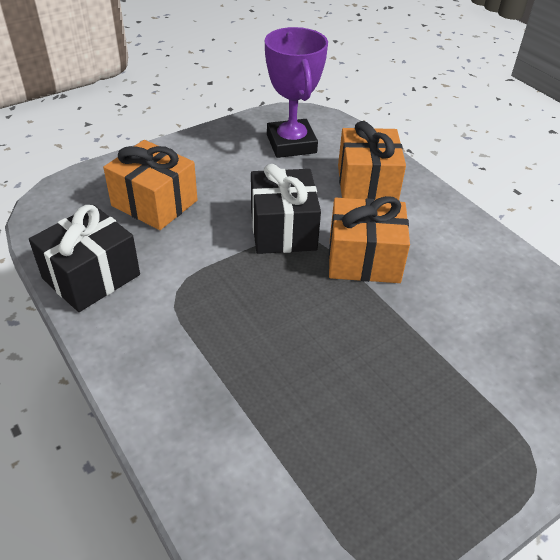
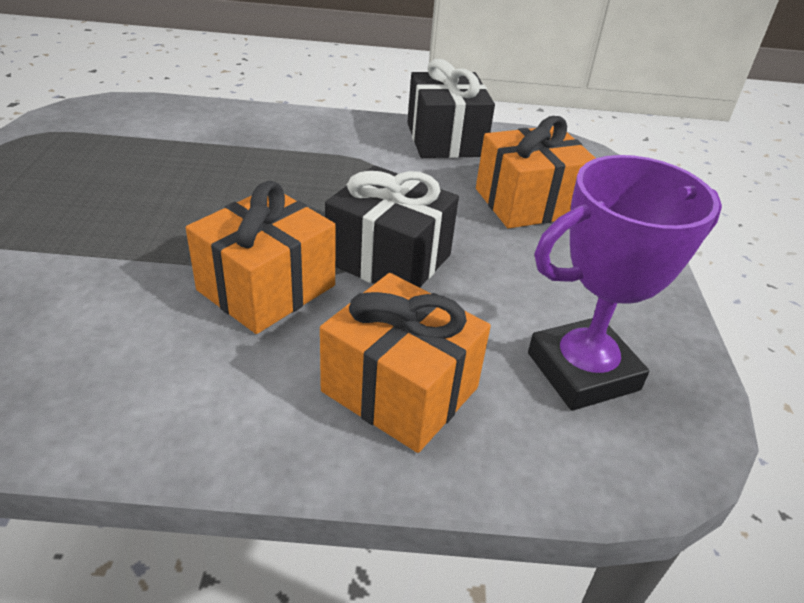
camera: 125 degrees right, 5 degrees down
(291, 144) = (582, 371): purple trophy -> purple trophy turned 45 degrees counterclockwise

